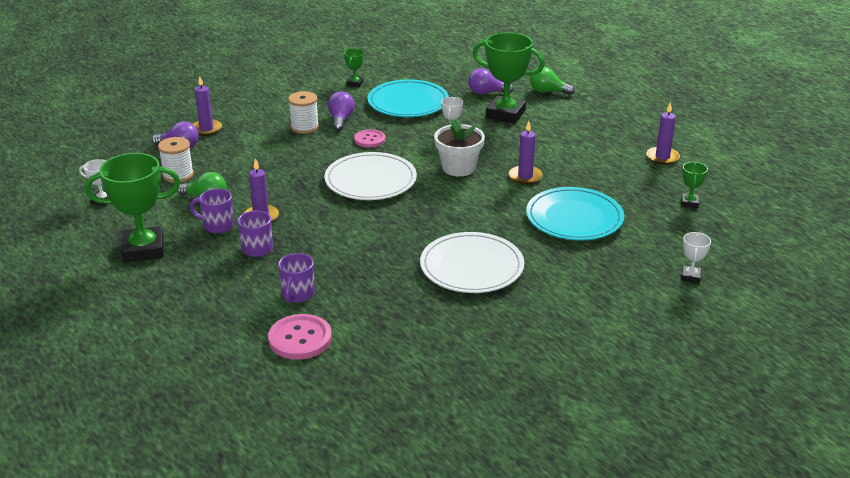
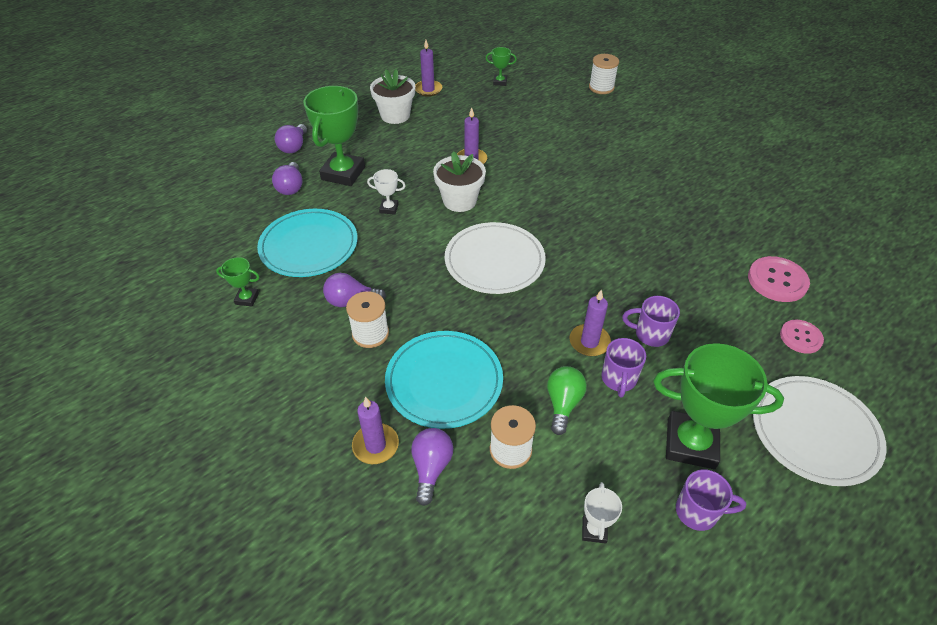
camera: 95 degrees left, 15 degrees up
(143, 249) = (690, 443): green trophy -> green trophy turned 60 degrees counterclockwise
(297, 295) = (715, 291): purple mug -> purple mug (698, 512)
(369, 139) = (402, 270): pink button -> pink button (800, 337)
(471, 267) = (628, 187): white plate -> white plate (814, 432)
(547, 91) = (294, 147): green light bulb -> purple light bulb
(574, 218) = (536, 134): turquoise plate -> turquoise plate (444, 381)
(606, 138) = (395, 115): none -> white flower pot
(690, 276) = (601, 87): white trophy -> white spool

